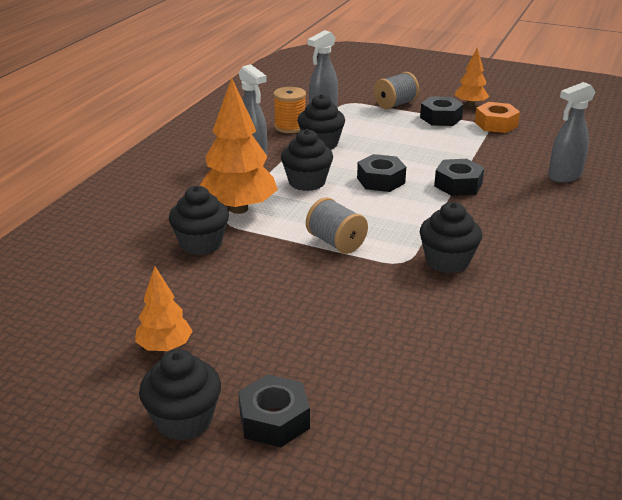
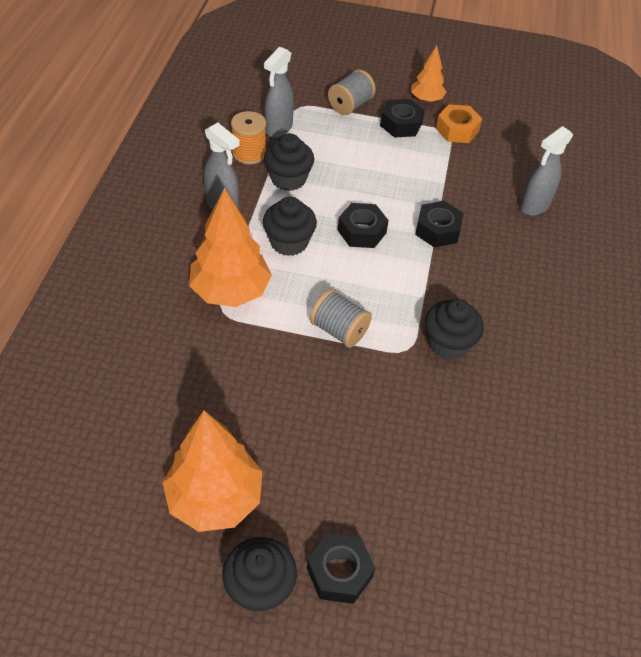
camera: 15 degrees left, 20 degrees up
(165, 347) = (214, 498): orange tree -> orange tree, size x1.81
(201, 244) = (207, 349): black cupcake -> none

